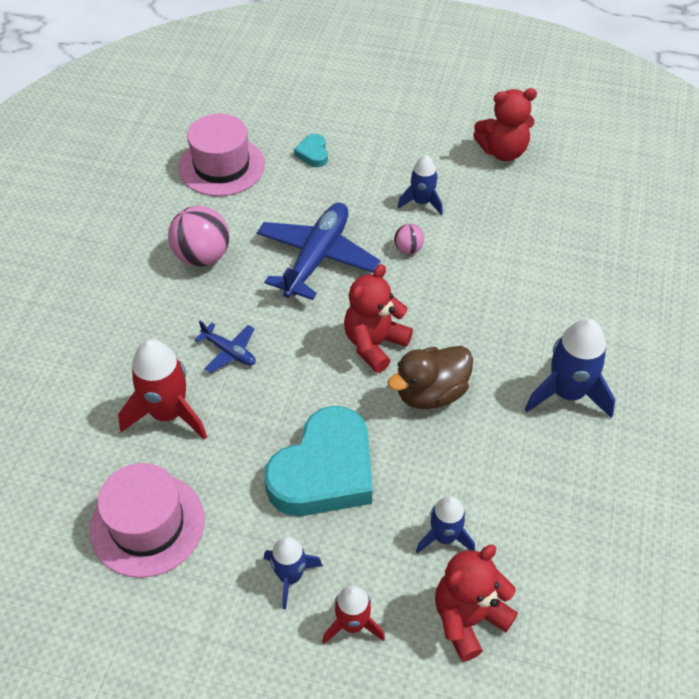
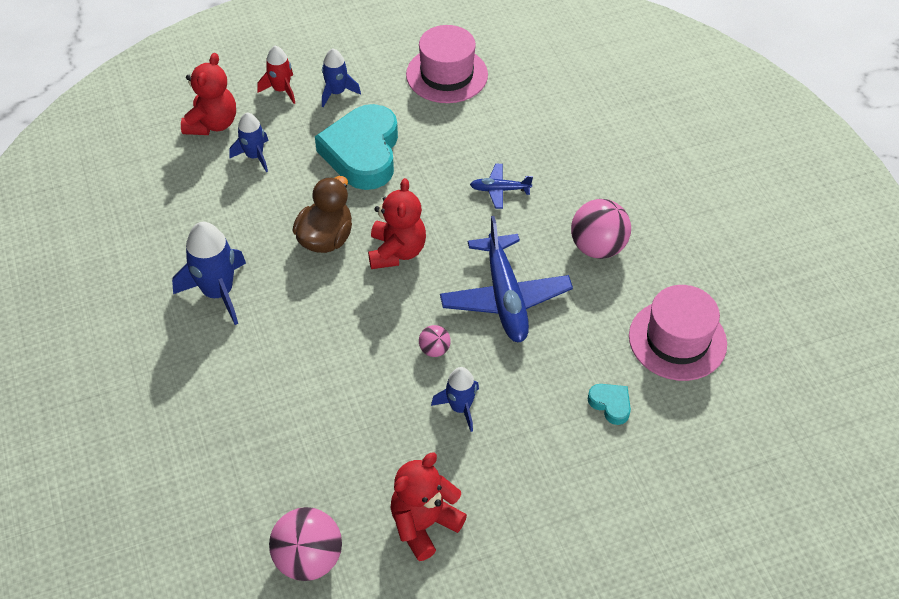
camera: 145 degrees right, 0 degrees up
(168, 413) = (499, 132): red rocket -> none
(595, 169) = (308, 559): none -> pink ball

